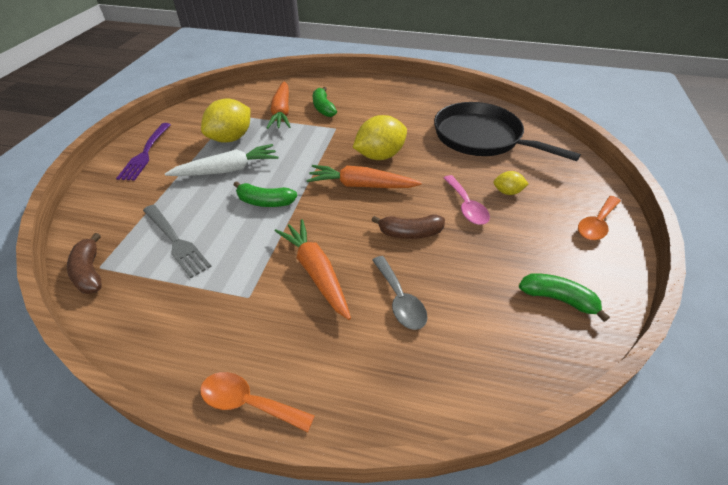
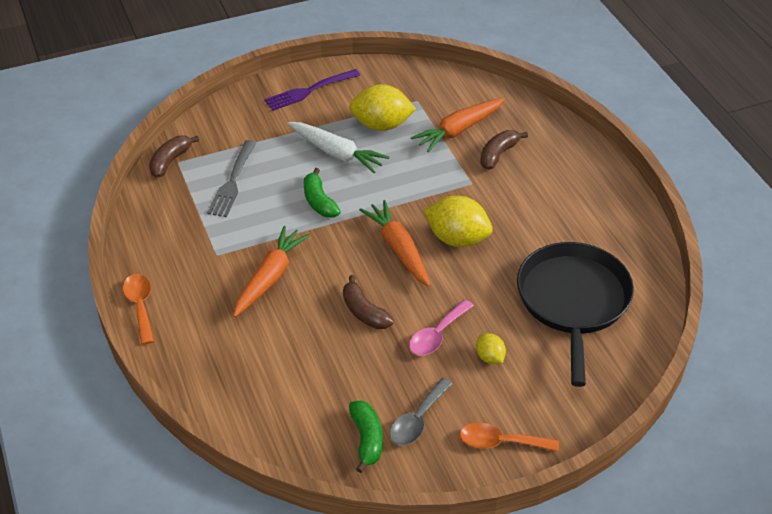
camera: 55 degrees right, 0 degrees up
(323, 108) = (498, 154): green banana -> brown banana
(400, 300) = (283, 340): grey spoon -> grey spoon (417, 420)

